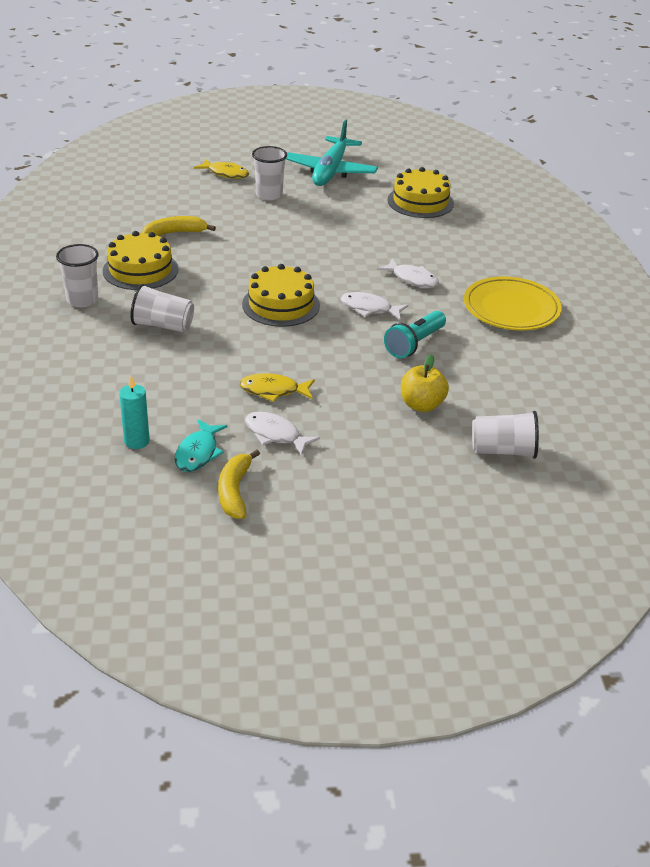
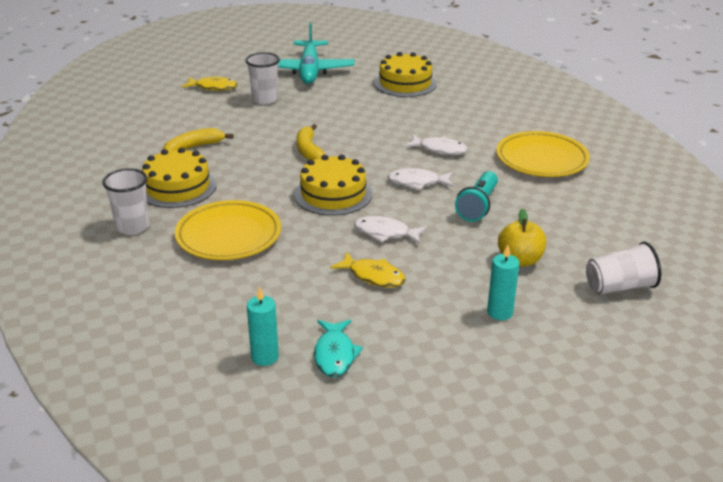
camera: 15 degrees left, 5 degrees down
(163, 325) = (228, 235): white cup -> yellow plate
(235, 491) = (394, 386): yellow banana -> yellow banana (309, 151)
(273, 391) = (373, 276): yellow fish -> yellow fish turned 135 degrees counterclockwise
(275, 434) = (401, 319): white fish -> white fish (385, 233)
(370, 449) = (500, 312): none -> turquoise candle

